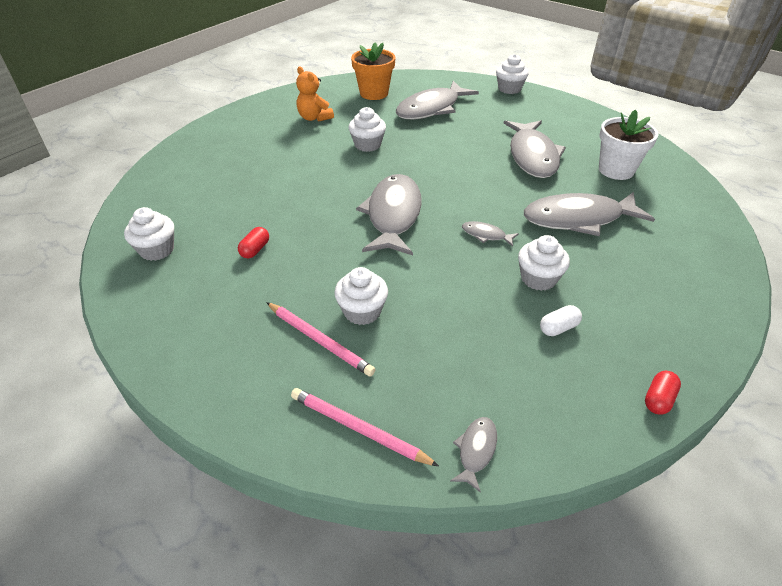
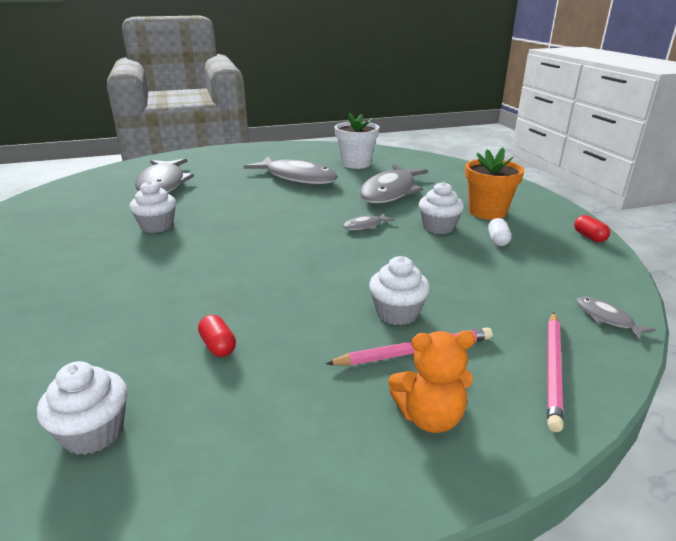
camera: 55 degrees left, 15 degrees down
(314, 118) = (53, 234): orange teddy bear -> orange teddy bear (430, 417)
(358, 429) = (553, 369): pink pencil -> pink pencil turned 45 degrees counterclockwise
(374, 93) = (83, 196): orange flower pot -> orange flower pot (487, 212)
(393, 215) = (282, 251): grey fish -> none
(509, 89) = (200, 153): white cupcake -> none

